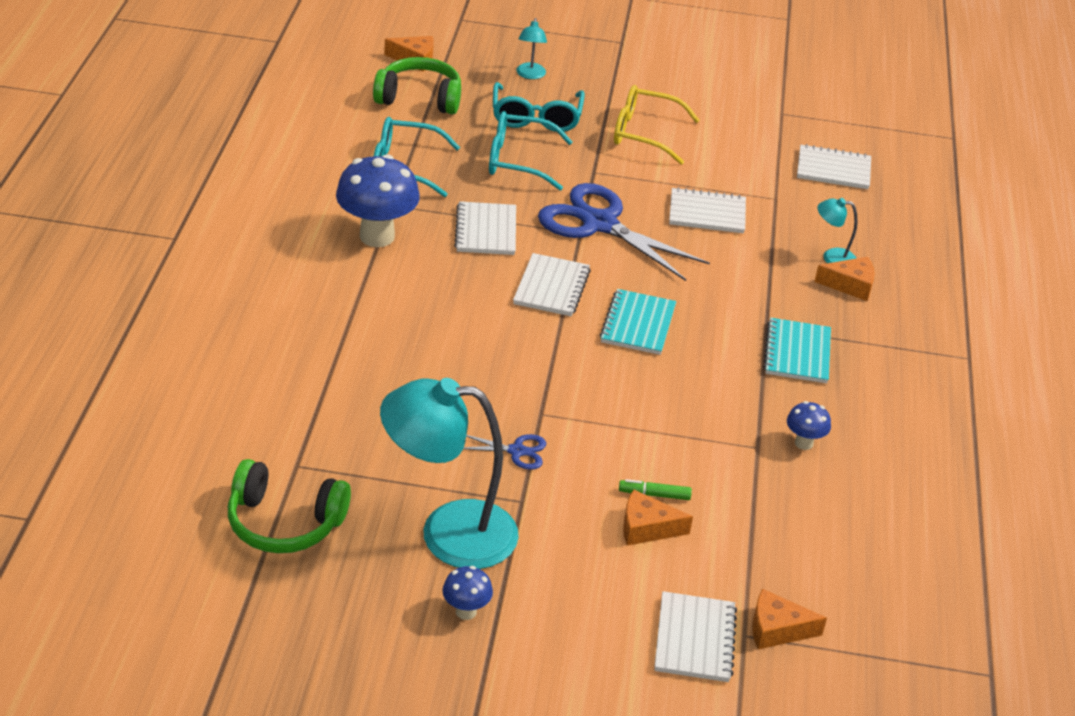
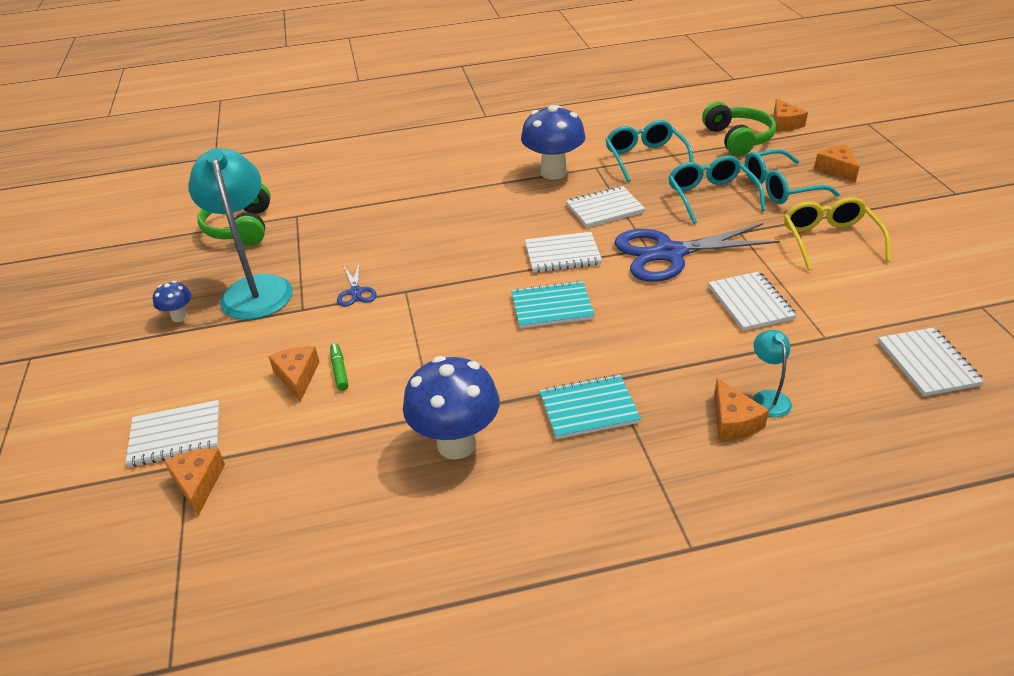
camera: 75 degrees right, 0 degrees up
(530, 75) = (836, 169): turquoise lamp -> orange cheese
(599, 224) = (669, 253): blue scissors -> blue scissors turned 120 degrees counterclockwise
(804, 443) = (456, 444): blue mushroom -> blue mushroom, size x2.08

